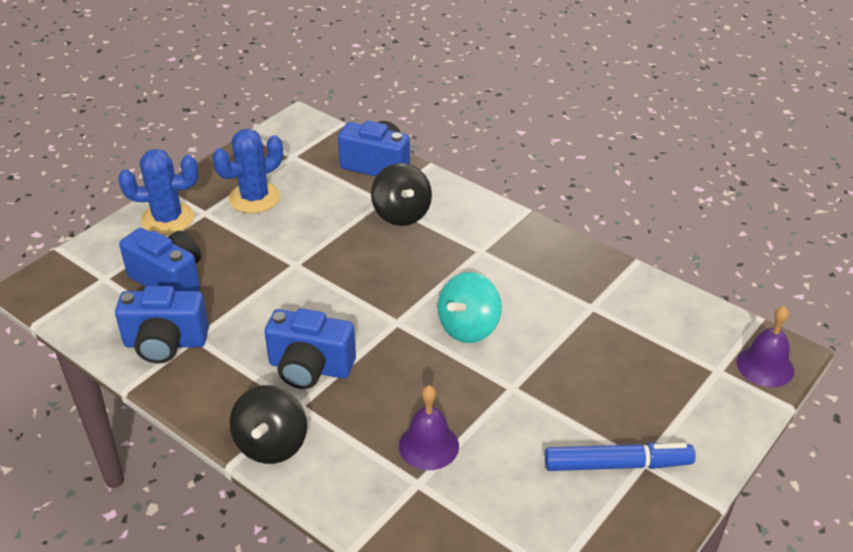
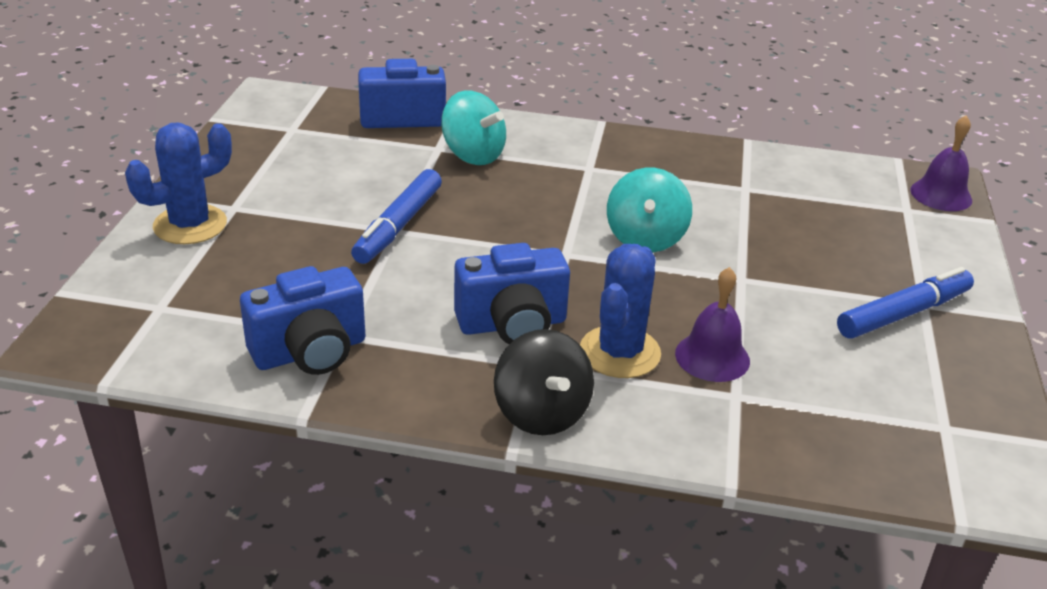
camera: 30 degrees left, 5 degrees down
(169, 280) = (252, 286): blue camera -> none
(254, 198) = (284, 179): blue cactus -> blue cactus (620, 352)
(299, 261) = (398, 226): none -> blue marker
(401, 214) = (473, 155): black spinning top -> turquoise spinning top

